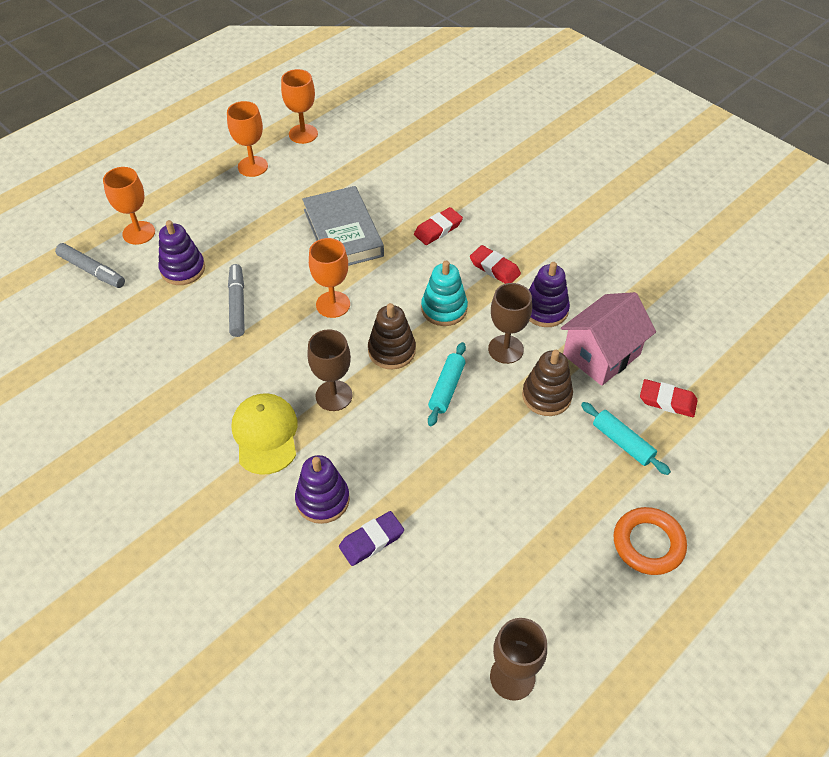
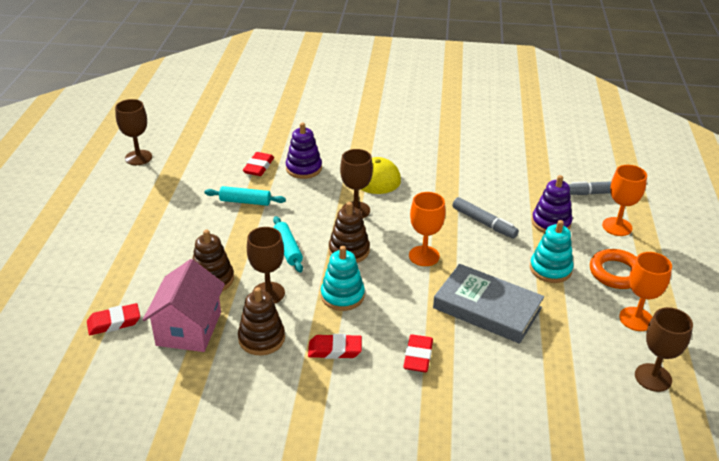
camera: 140 degrees right, 15 degrees down
(250, 232) = (550, 269): none -> turquoise stacking toy
(303, 134) = (653, 377): orange goblet -> brown goblet
(371, 541) = (258, 167): purple eraser -> red eraser
(545, 310) = (261, 338): purple stacking toy -> brown stacking toy
(622, 442) = (136, 279): turquoise rolling pin -> turquoise rolling pin (245, 201)
(648, 544) = (89, 236): orange ring -> orange ring (616, 273)

